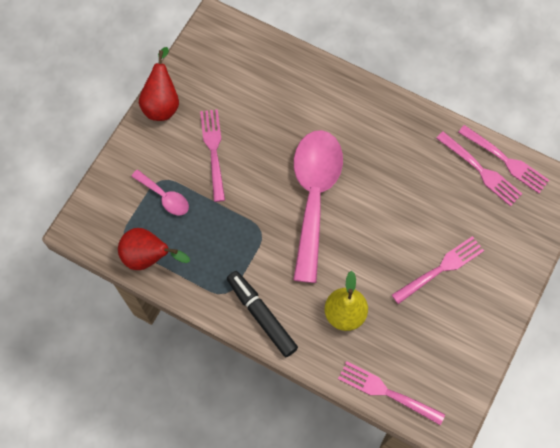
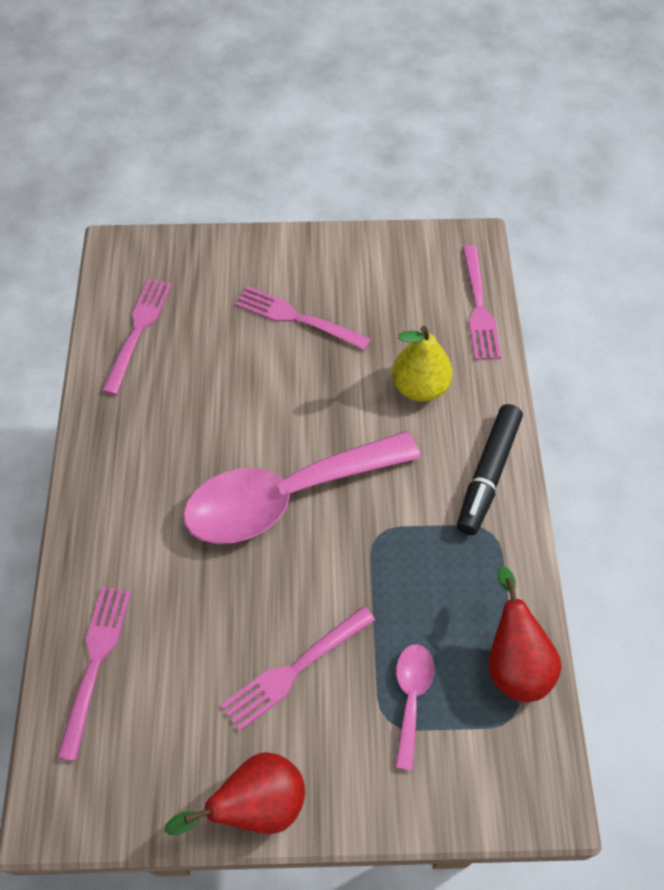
camera: 120 degrees left, 10 degrees down
(505, 160) = (109, 312): pink fork -> pink fork (95, 664)

